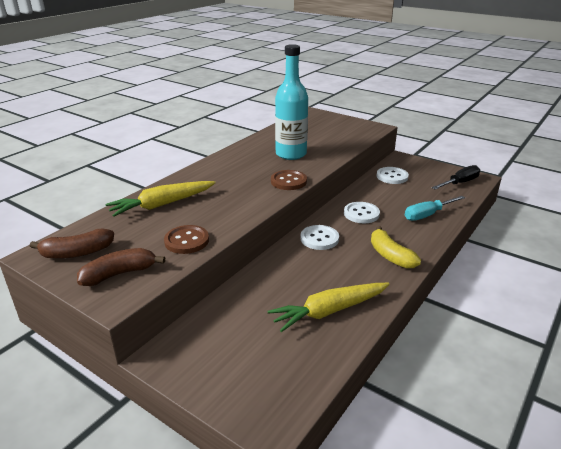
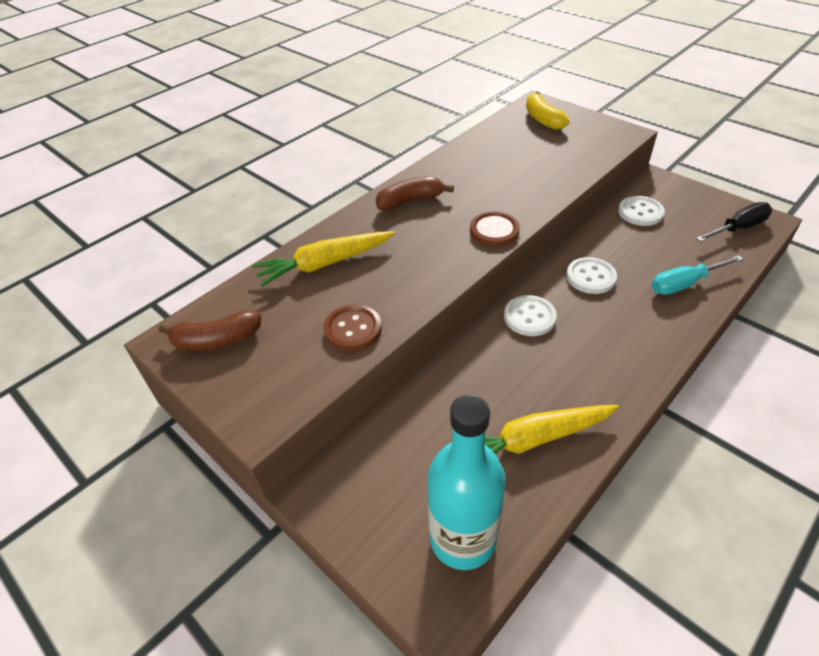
camera: 10 degrees right, 15 degrees up
(119, 274) = (266, 379): brown banana -> brown banana (410, 201)
(291, 154) = (501, 180): turquoise bottle -> turquoise bottle (463, 538)
(390, 255) = (624, 352): yellow banana -> yellow banana (542, 119)

